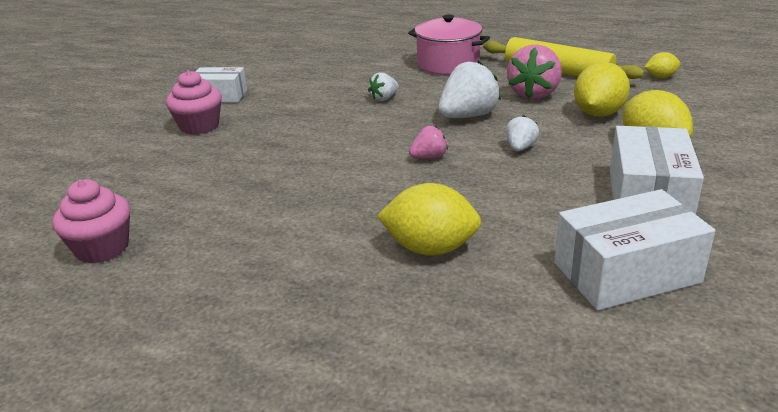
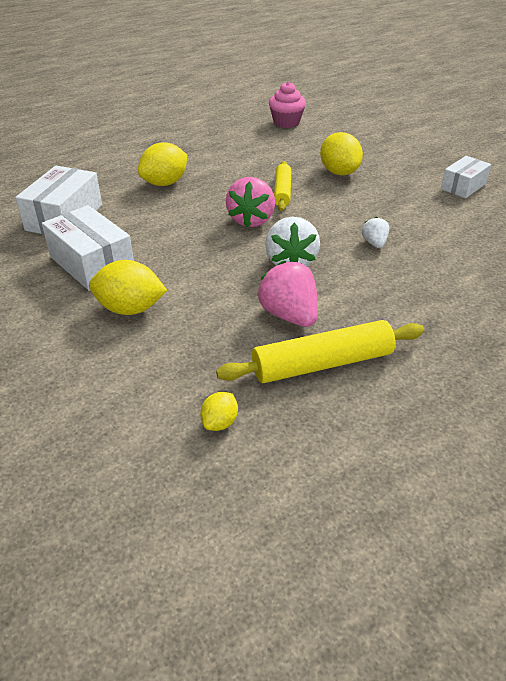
camera: 125 degrees right, 10 degrees up
(199, 126) = (409, 168): pink cupcake -> none
(343, 166) = (282, 191): none -> yellow rolling pin
(429, 157) = (251, 220): pink strawberry -> pink strawberry, size x1.85
(448, 64) = (423, 310): pink pot -> none
(520, 148) = (212, 256): white strawberry -> none
(598, 114) = (208, 322): yellow lemon -> yellow lemon (339, 172)

